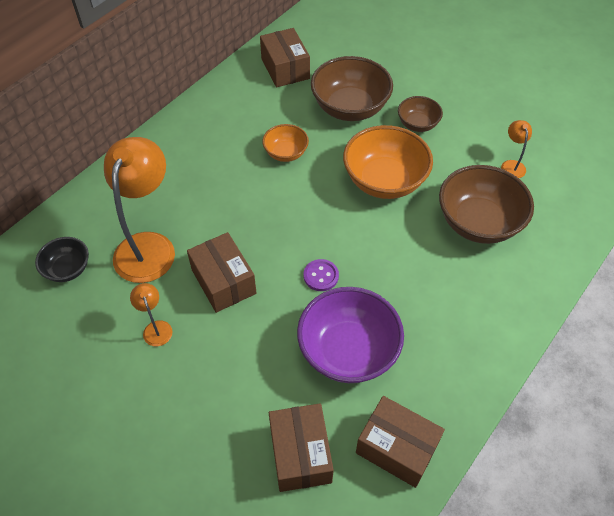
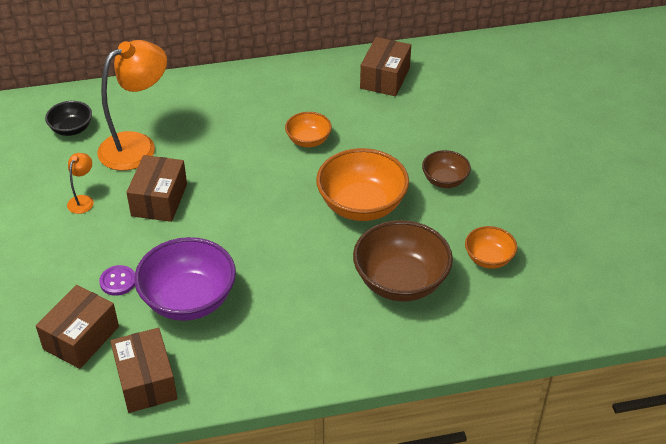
camera: 40 degrees right, 10 degrees down
(321, 276) = (230, 240): purple button -> purple button (118, 281)
(350, 108) = (402, 136): brown bowl -> none
(512, 165) = (488, 258): orange lamp -> orange bowl

